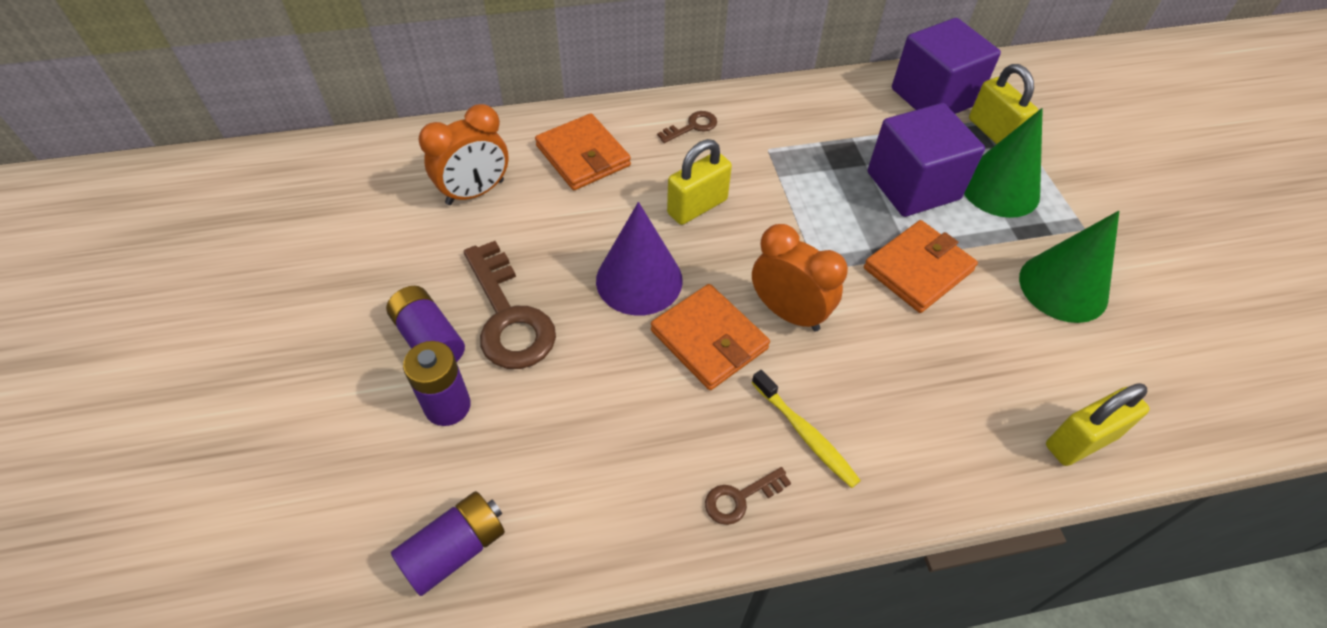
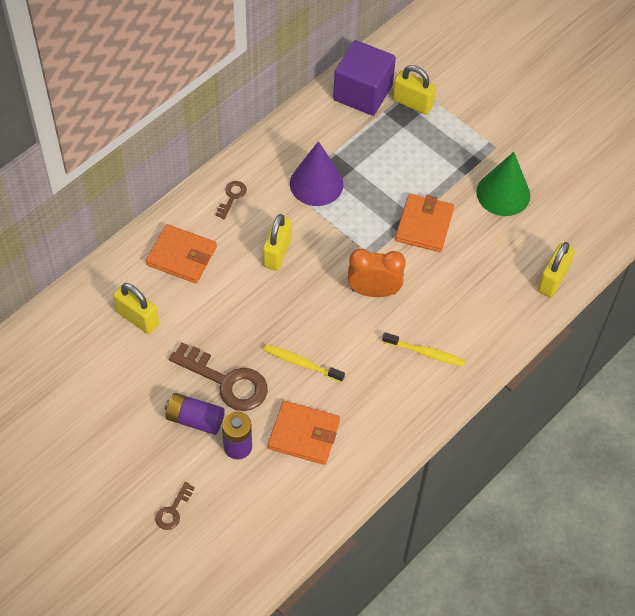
camera: 35 degrees left, 5 degrees up
(455, 549) = (303, 507): purple battery -> none
(475, 192) = (137, 318): orange clock -> yellow padlock
(620, 349) = (301, 363): none -> yellow toothbrush
(639, 280) = (280, 318): purple cone -> purple cone (316, 183)
(709, 339) = (343, 331): orange wallet -> orange wallet (304, 434)
(740, 498) = (416, 402): brown key -> brown key (173, 510)
(913, 186) = (389, 169): purple cube -> none
(999, 188) = (437, 144): green cone -> none

